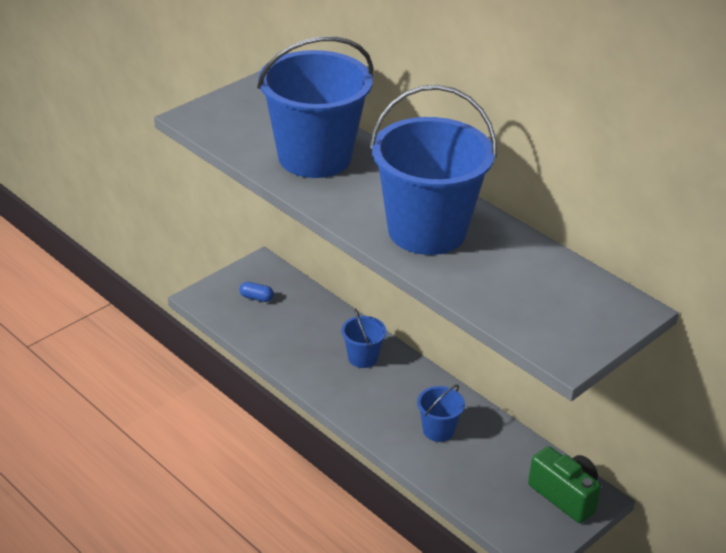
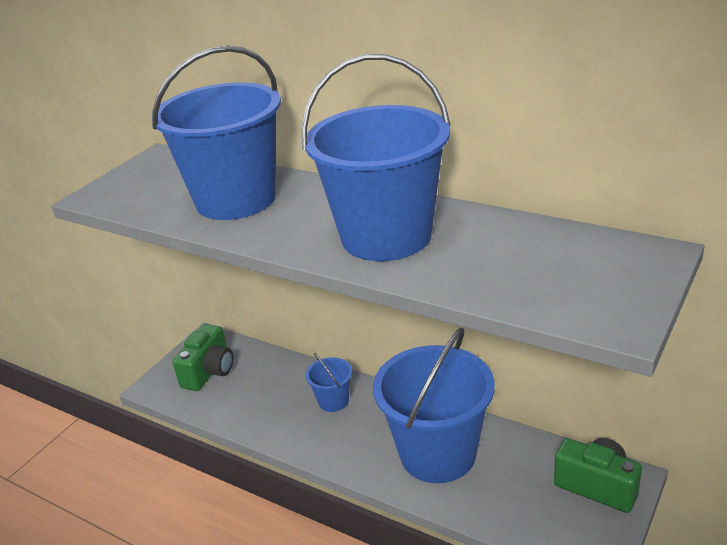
camera: 10 degrees left, 5 degrees down
(256, 298) = (209, 372): blue capsule -> green camera
(438, 430) = (437, 454): blue bucket -> blue bucket, size x2.25

